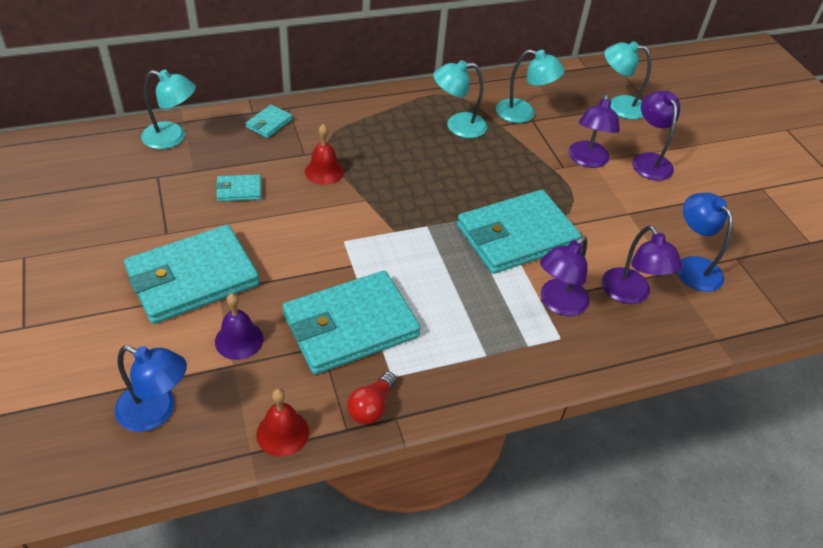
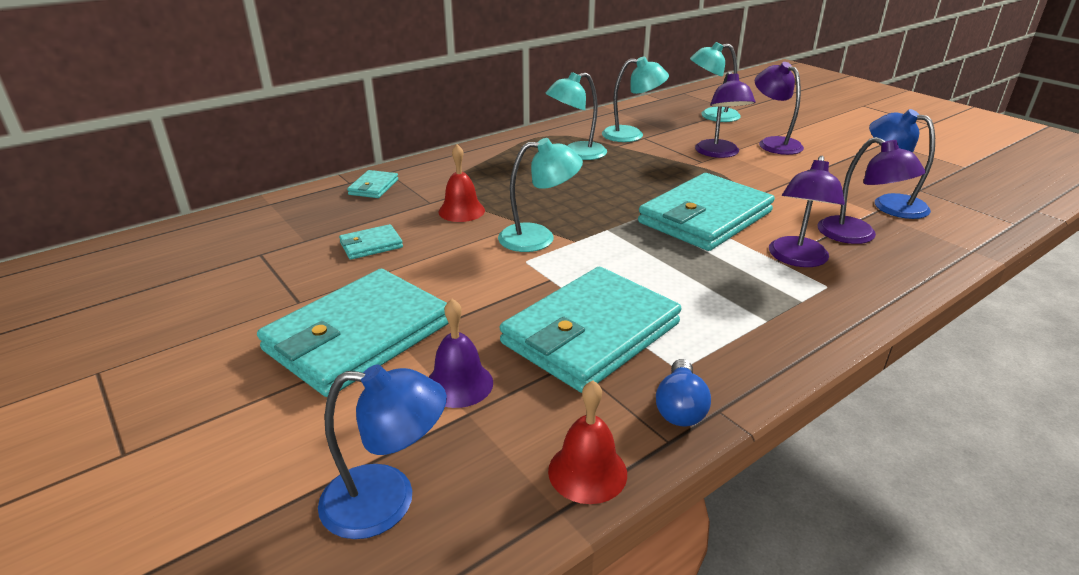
camera: 15 degrees left, 15 degrees down
(172, 138) = (263, 219): turquoise lamp -> turquoise lamp (538, 238)
(371, 407) = (680, 407): red light bulb -> blue light bulb

